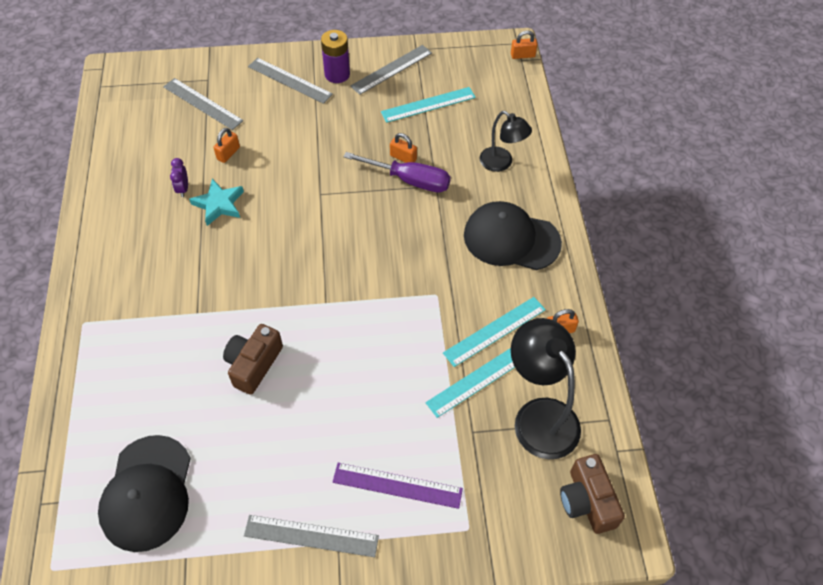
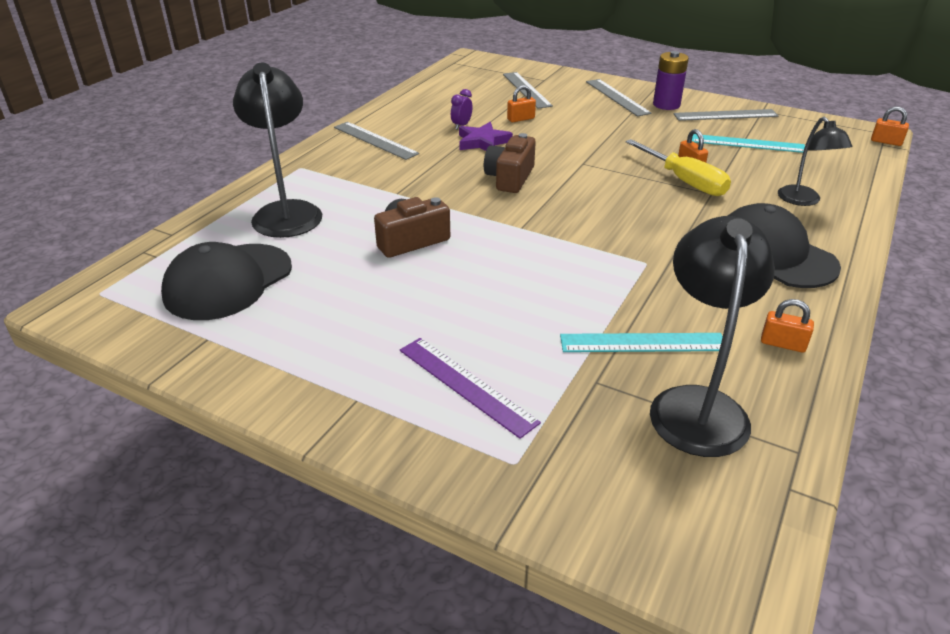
camera: 35 degrees right, 20 degrees down
(122, 387) = (286, 212): none -> black lamp
(219, 204) = (483, 142): turquoise star -> purple star
(311, 535) = (336, 380): grey ruler -> grey ruler (375, 140)
(410, 180) = (685, 182): purple screwdriver -> yellow screwdriver
(495, 331) = (694, 314): turquoise ruler -> none
(587, 501) = (704, 518): brown camera -> brown camera (510, 178)

